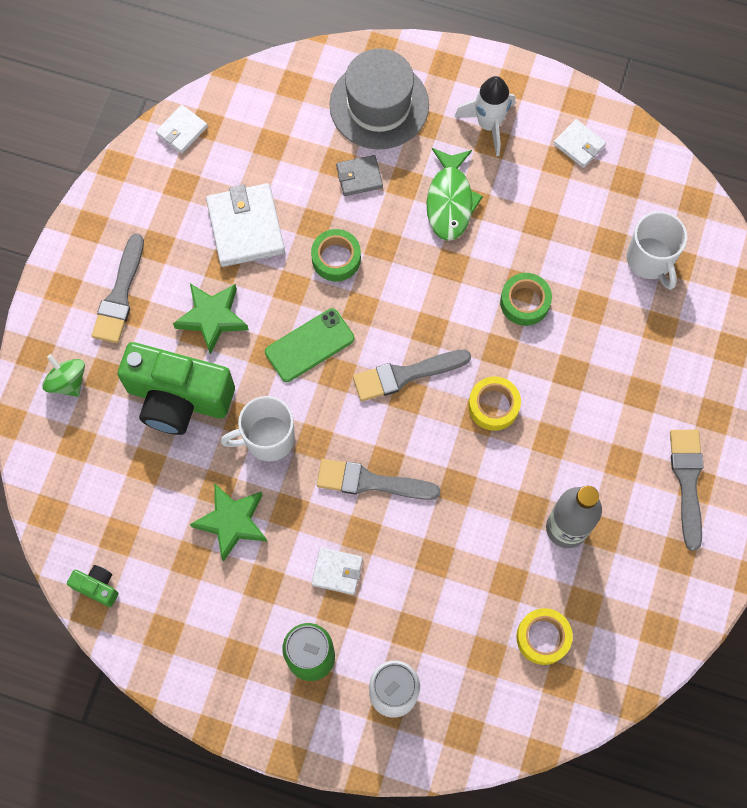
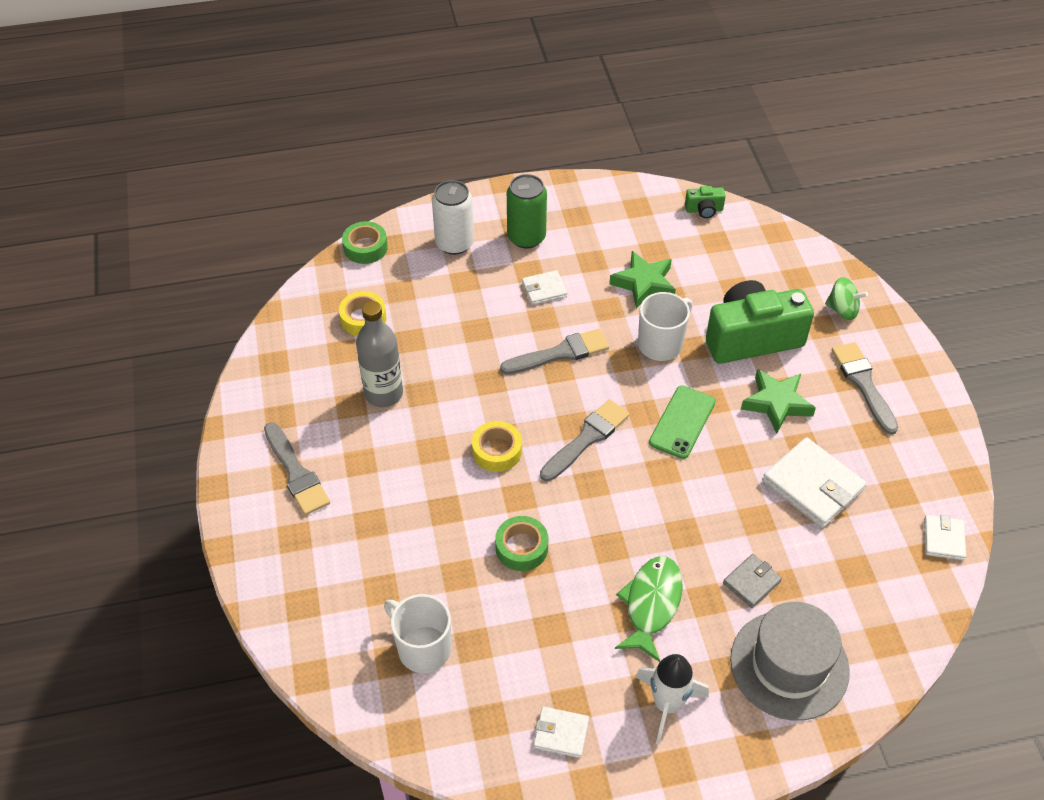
camera: 150 degrees right, 20 degrees down
(336, 258) = (715, 500): green tape -> green tape (365, 247)
(450, 201) = (651, 604): green fish -> green fish turned 45 degrees clockwise

